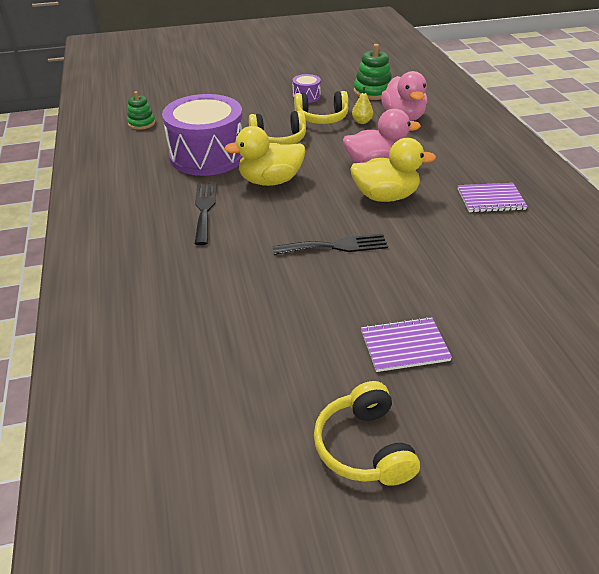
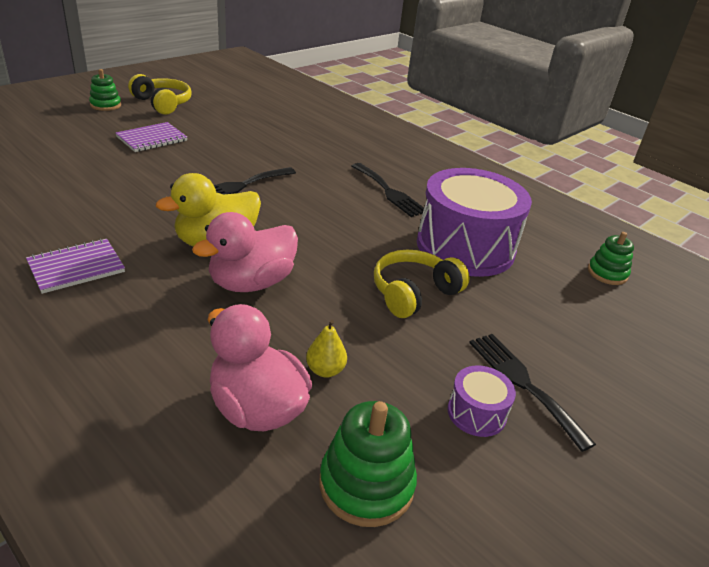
camera: 145 degrees right, 5 degrees down
(270, 181) = (361, 232): yellow duck -> none
(272, 99) = (523, 383): none -> black fork
(322, 118) = (397, 358): yellow headphones -> none
(460, 463) = (106, 105): none -> green stacking toy

